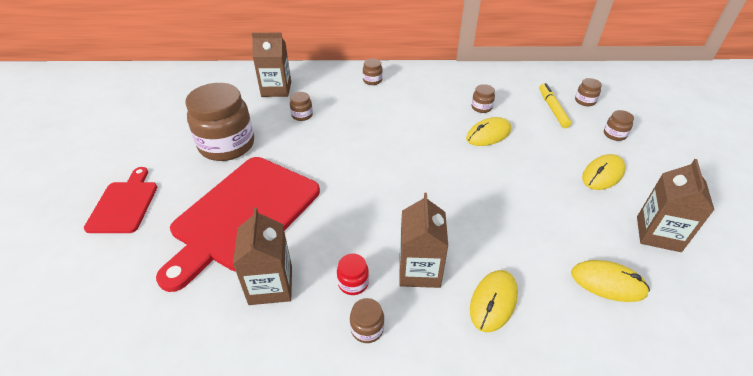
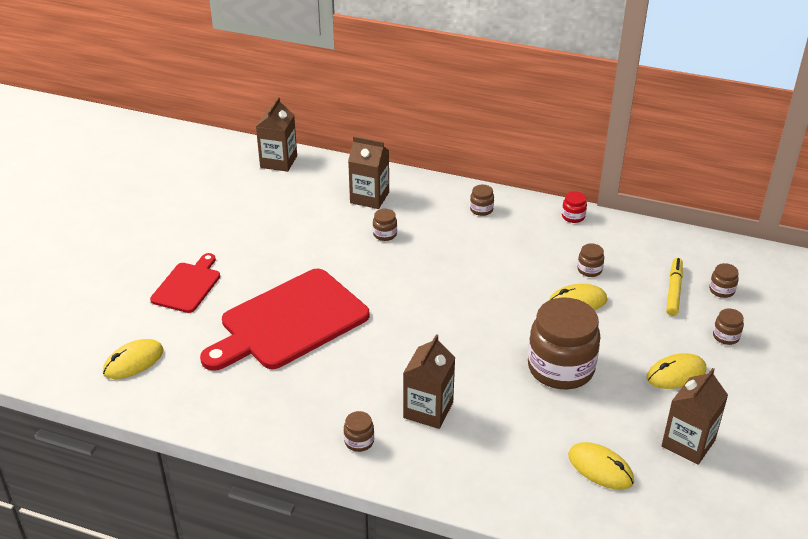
camera: 20 degrees right, 5 degrees down
(227, 145) = (297, 250): brown jar -> brown jar (560, 368)
(270, 285) = (292, 387): brown carton -> brown carton (278, 161)
(353, 283) = (363, 404): red jar -> red jar (573, 216)
(493, 301) = (481, 452): yellow mouse -> yellow mouse (133, 362)

